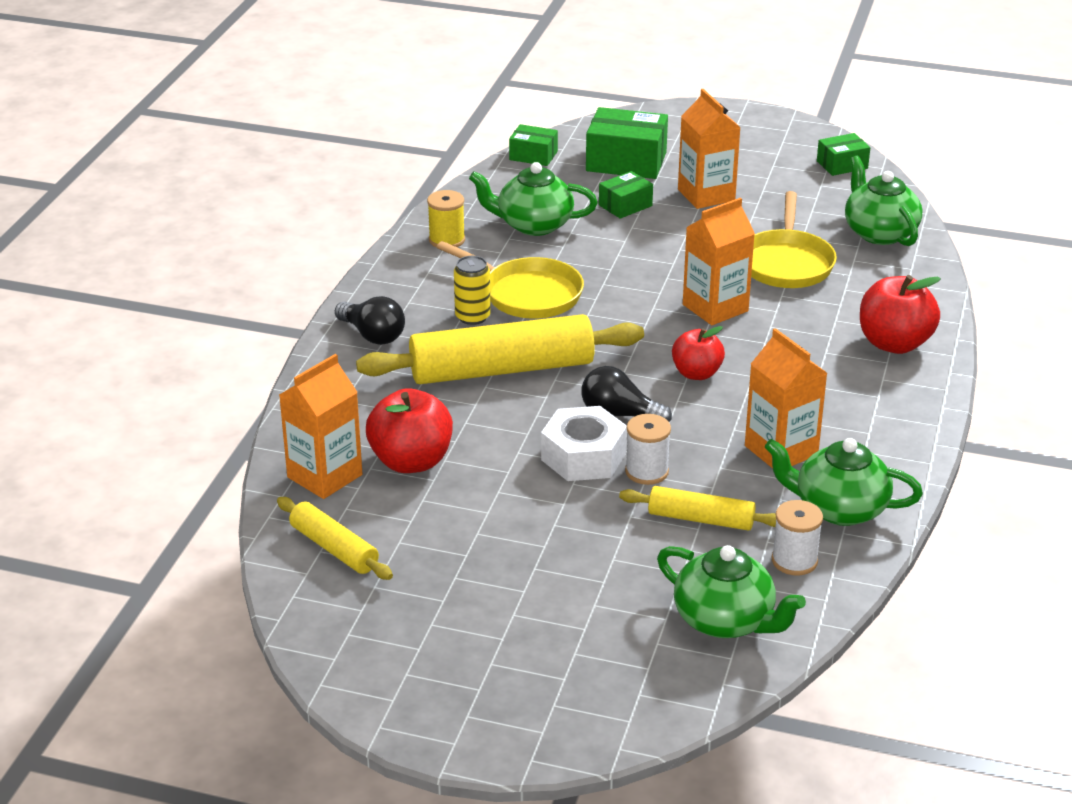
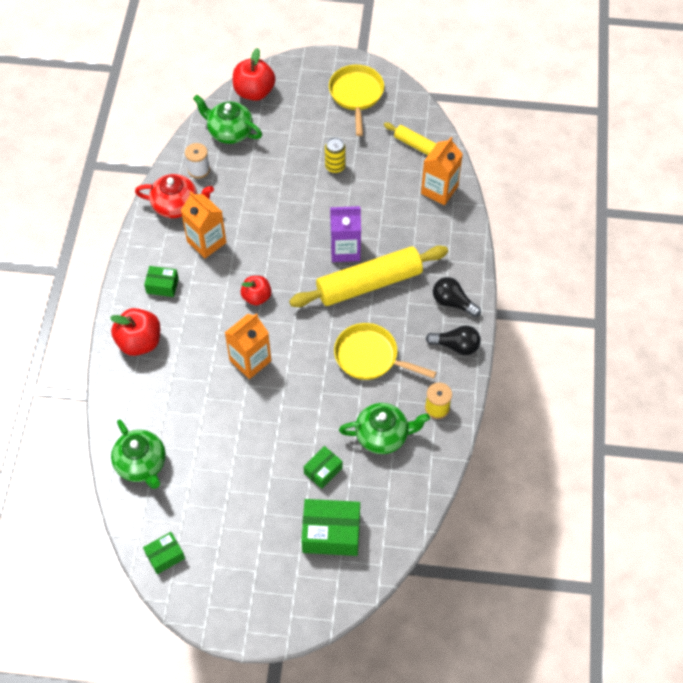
camera: 170 degrees right, 25 degrees up
(411, 461) = (399, 206): red apple -> red apple (254, 92)
(472, 317) = (398, 329): yellow can -> yellow can (335, 166)
(530, 414) = (345, 250): none -> purple carton
(533, 155) = (403, 530): green box -> green box (162, 286)
(583, 456) = (310, 222): white nut -> none
(619, 414) = (296, 256): black light bulb -> black light bulb (456, 346)
(646, 471) = (276, 216): white spool -> none
(701, 519) = (245, 189): yellow rolling pin -> none
(706, 195) = (266, 494): orange carton -> none
(786, 263) = (206, 417): yellow pan -> yellow pan (356, 95)
(839, 509) = (176, 205): green teapot -> red teapot

